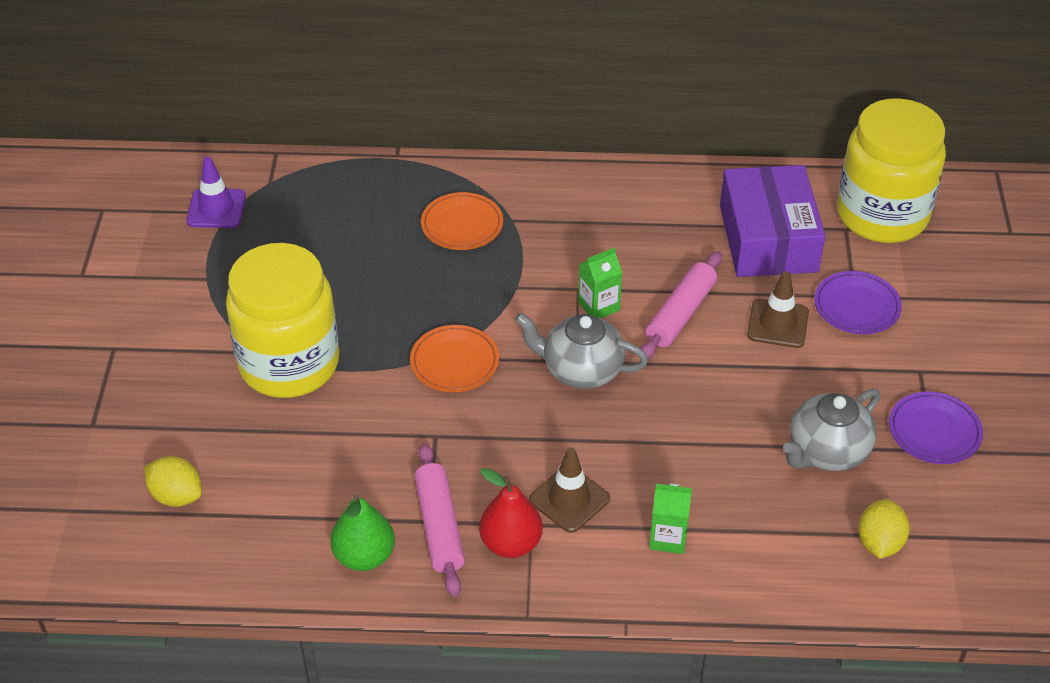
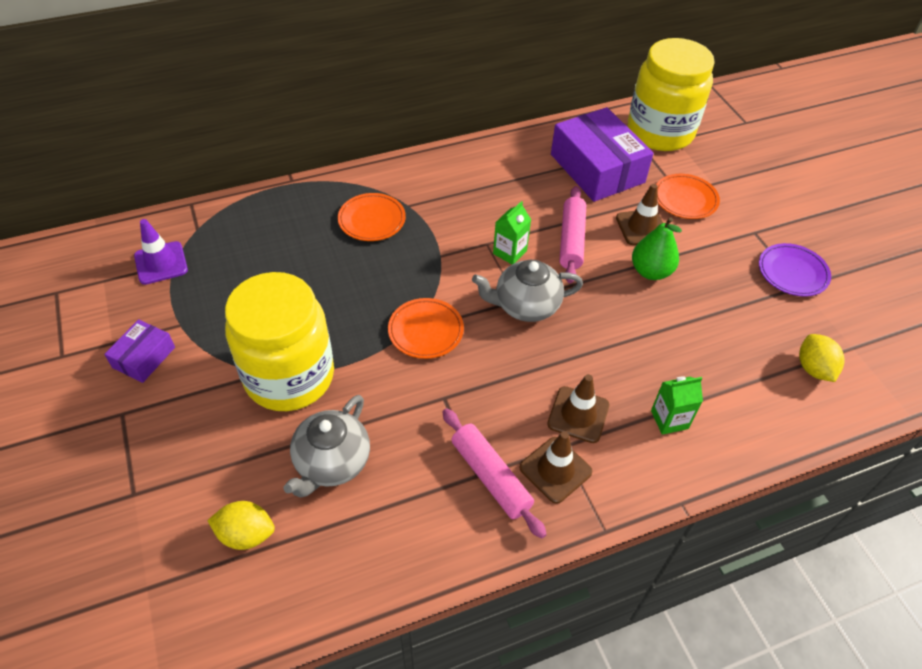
camera: 25 degrees left, 5 degrees up
(157, 300) = (144, 357): none -> purple box
(364, 556) = (443, 528): green pear -> green pear (650, 271)
(511, 543) = (555, 470): red pear -> brown traffic cone
(827, 451) = (734, 311): grey teapot -> grey teapot (332, 463)
(856, 306) = (685, 199): purple plate -> orange plate

